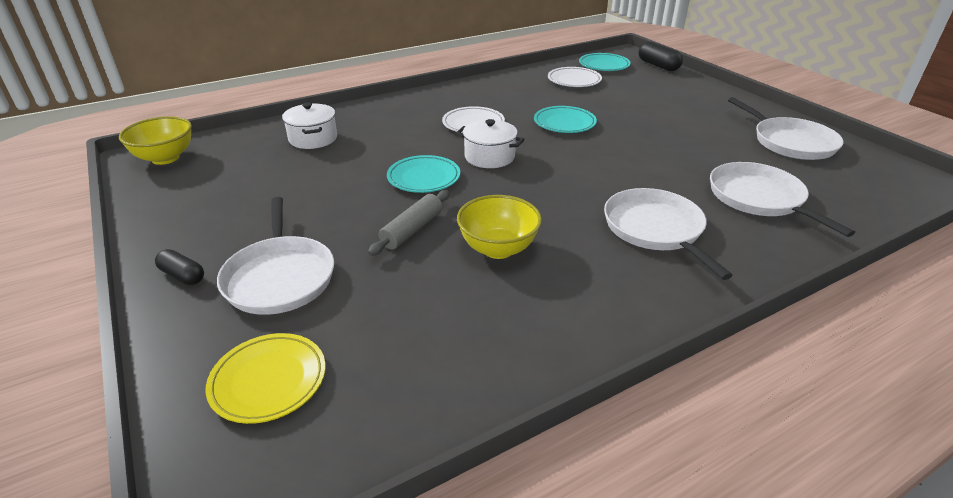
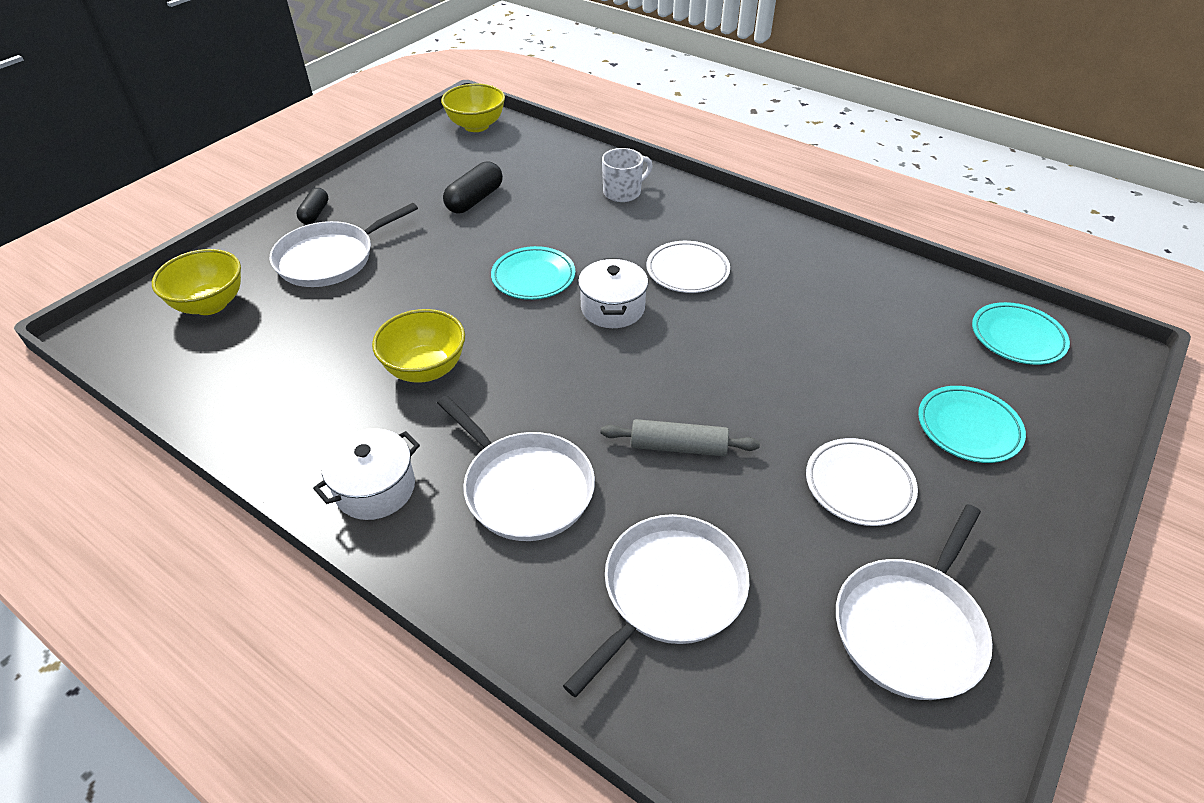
camera: 65 degrees right, 10 degrees up
(269, 381) = (210, 304): yellow plate -> yellow bowl
(313, 139) = (567, 181): white pot -> white pot (375, 488)
(357, 122) = (623, 192): none -> white mug
(412, 230) = (432, 303): grey rolling pin -> grey rolling pin (678, 446)
(564, 123) = (755, 346): turquoise plate -> turquoise plate (968, 428)
(574, 80) = (916, 320): white plate -> white plate (859, 485)
(655, 229) = (524, 487): white pan -> white pan turned 90 degrees clockwise
(658, 66) = (1094, 402): black capsule -> black capsule (475, 200)

